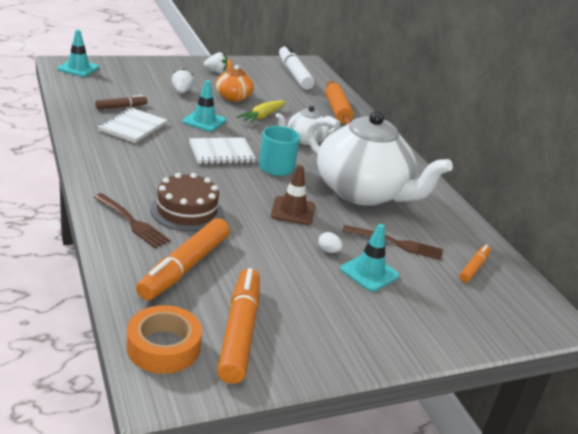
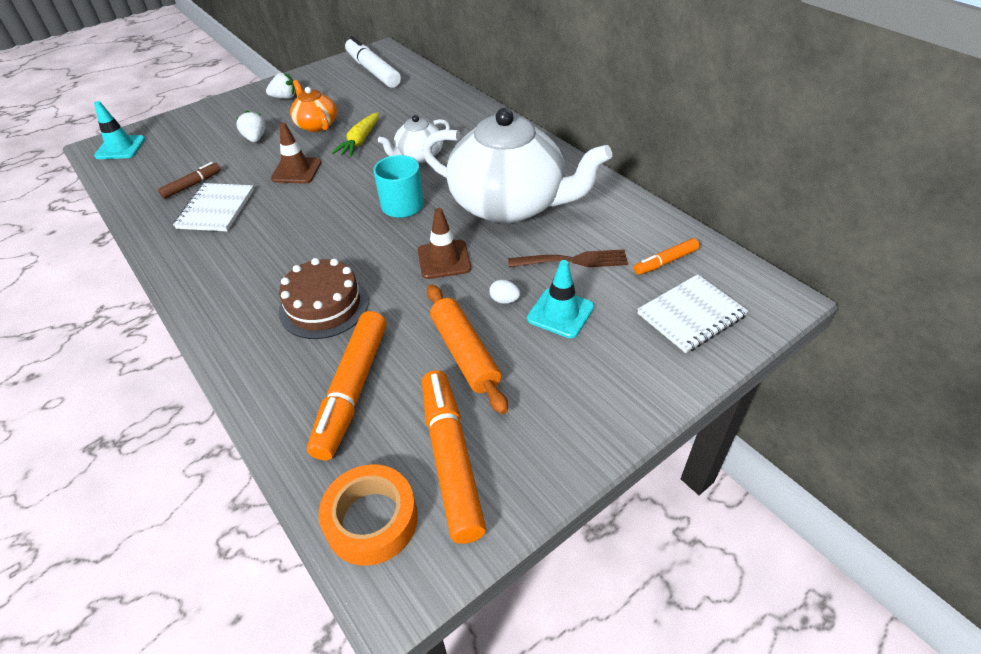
camera: 10 degrees left, 15 degrees up
(131, 222) = (265, 348): brown fork -> none
(204, 121) = (296, 171): turquoise traffic cone -> brown traffic cone
(221, 153) = (333, 208): white notebook -> white notebook (691, 315)
(337, 110) = (438, 103): orange rolling pin -> orange rolling pin (465, 353)
(473, 268) = (665, 262): orange marker -> orange marker turned 135 degrees counterclockwise

